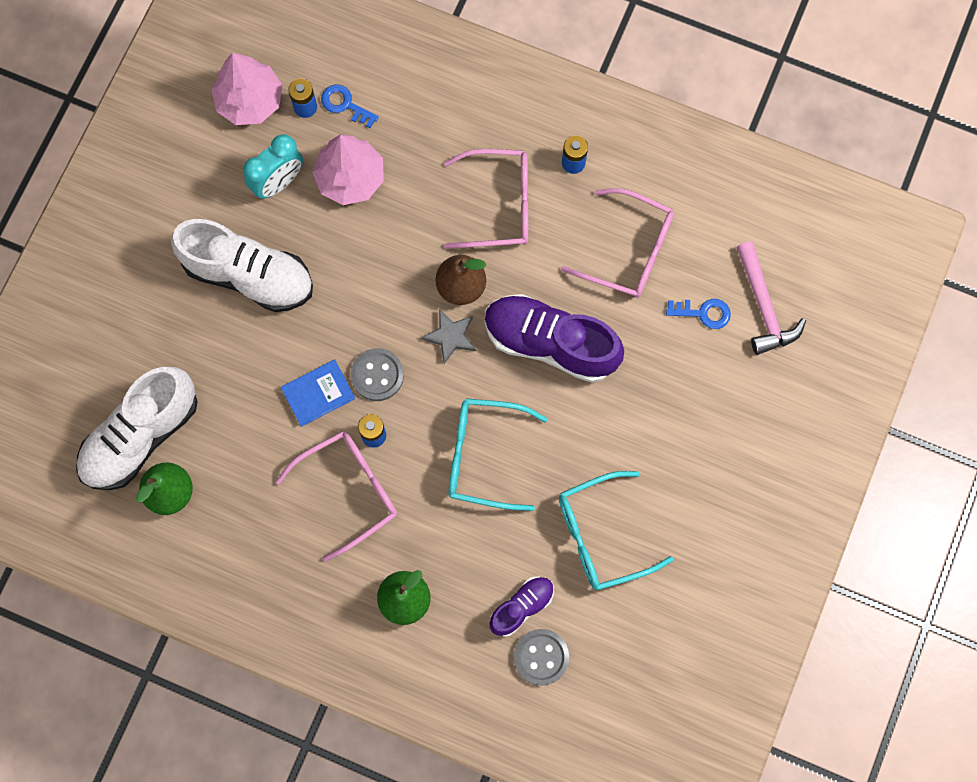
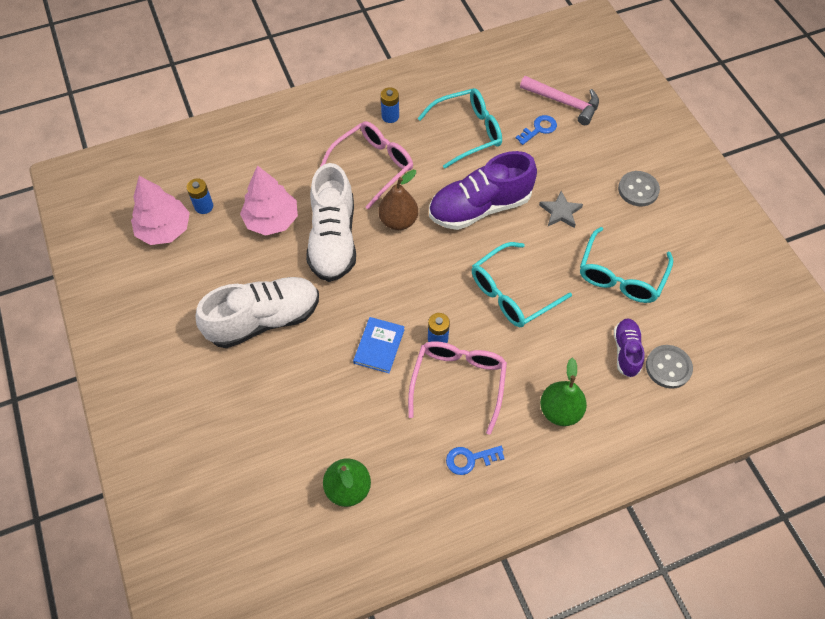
camera: 45 degrees left, 15 degrees down
(141, 436) = (292, 472): white shoe -> white shoe (333, 239)
(278, 182) = (229, 256): turquoise clock -> none
(345, 104) = (227, 187): blue key -> blue key (470, 459)
(377, 375) = (403, 305): grey button -> grey button (638, 190)
(450, 336) = (422, 250): grey star -> grey star (560, 212)
(629, 251) = (468, 132): pink glasses -> turquoise glasses

